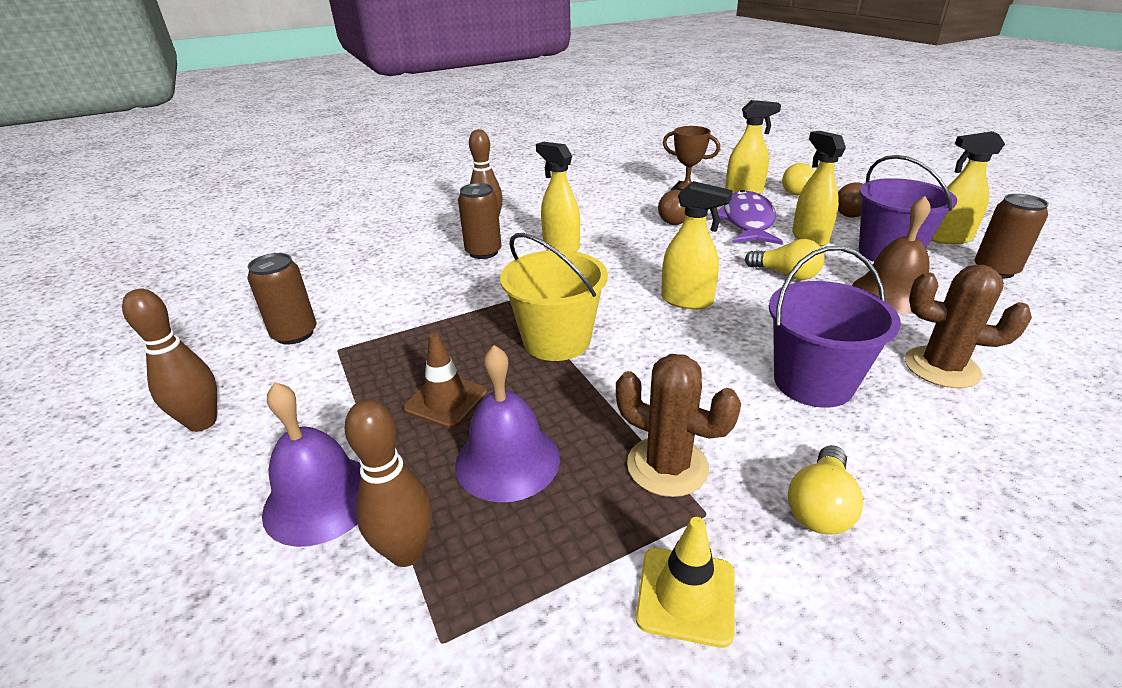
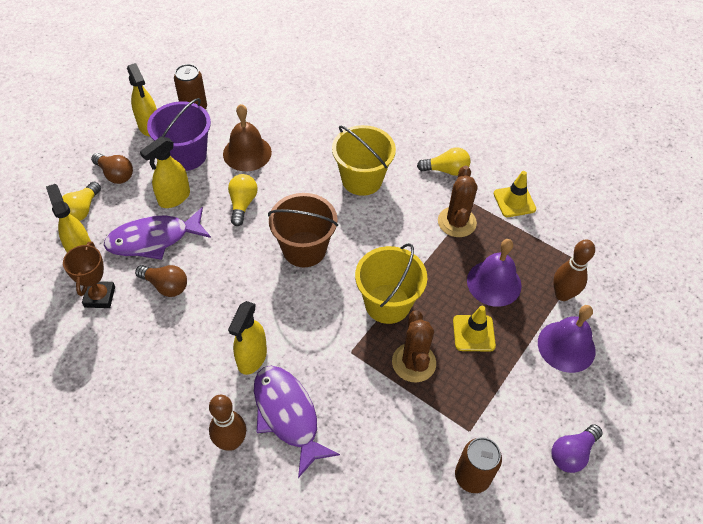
camera: 120 degrees left, 20 degrees up
(202, 422) = (572, 453): brown bowling pin -> purple light bulb
(446, 401) = (473, 333): brown traffic cone -> yellow traffic cone
(483, 252) = (287, 415): brown can -> purple fish
(687, 301) = (304, 249): yellow spray bottle -> brown bucket
(813, 382) = (362, 179): purple bucket -> yellow bucket
(941, 367) = (321, 134): brown cactus -> brown cactus (414, 362)

